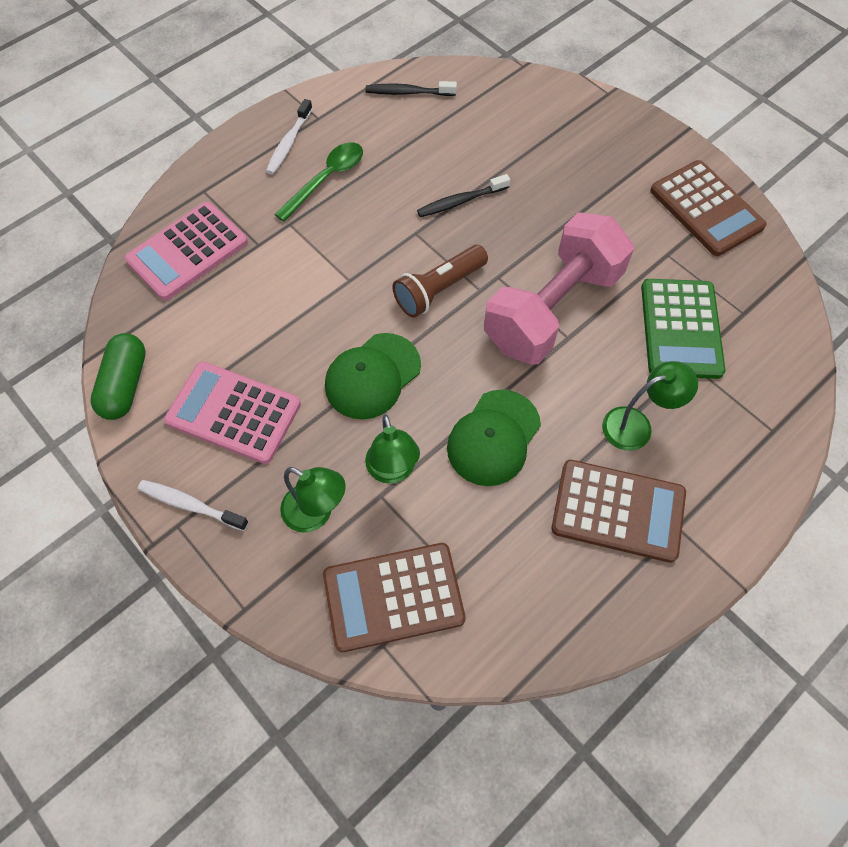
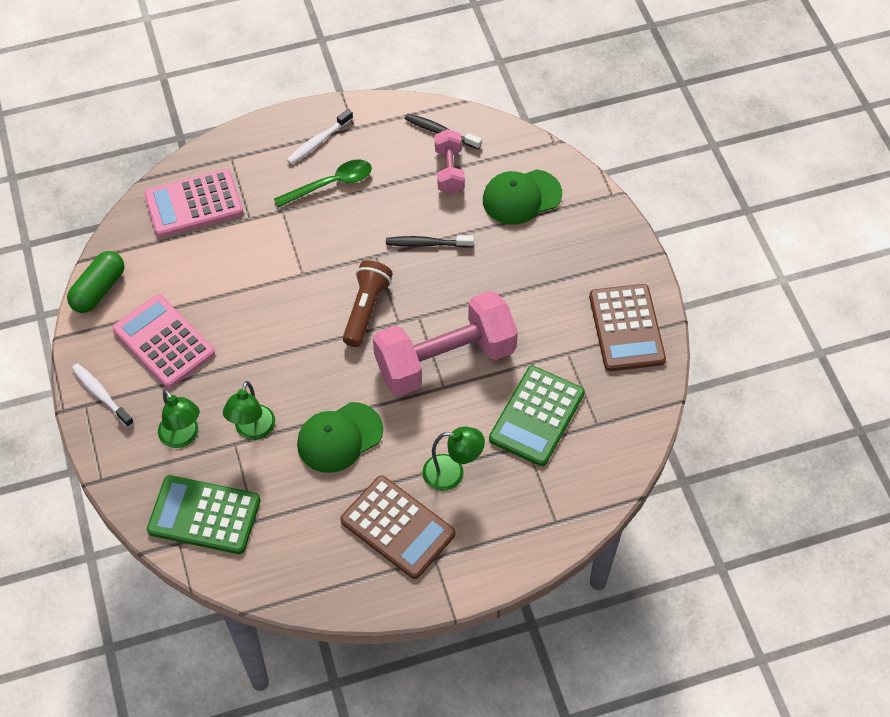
camera: 25 degrees right, 5 degrees down
(372, 376) = (277, 355): green cap -> green cap (521, 197)
(393, 597) = (204, 515): brown calculator -> green calculator
(438, 289) = (366, 309): brown flashlight -> brown flashlight turned 120 degrees clockwise
(439, 125) = (449, 170): none -> pink dumbbell

